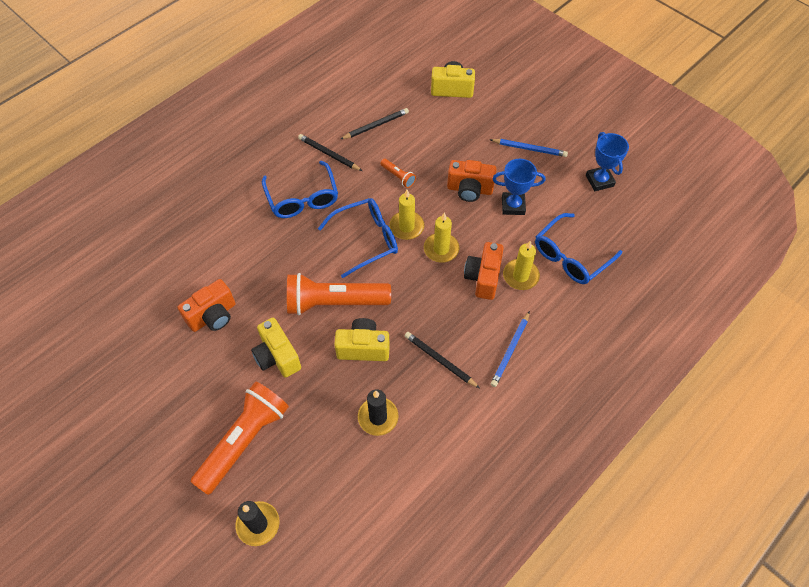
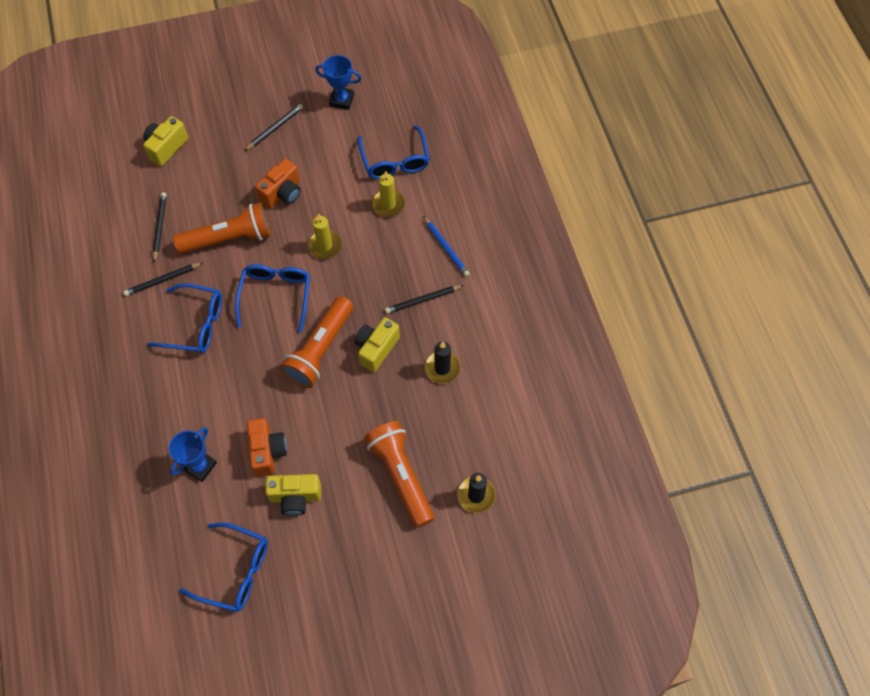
camera: 60 degrees left, 5 degrees up
(89, 353) = (235, 571): none -> blue glasses
(277, 356) = (341, 417): yellow camera -> yellow camera (295, 497)
(398, 177) = (229, 239): orange flashlight -> orange flashlight, size x2.30
(406, 227) = (285, 259): yellow candle -> none
(483, 278) = (372, 231): orange camera -> none
(513, 206) = (321, 172): blue trophy -> blue trophy (200, 466)
(529, 149) = (275, 128): blue pencil -> black pencil

